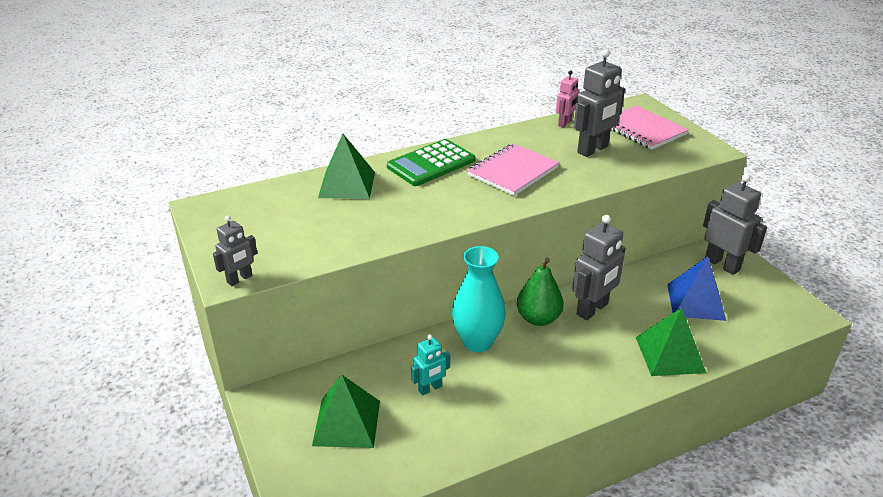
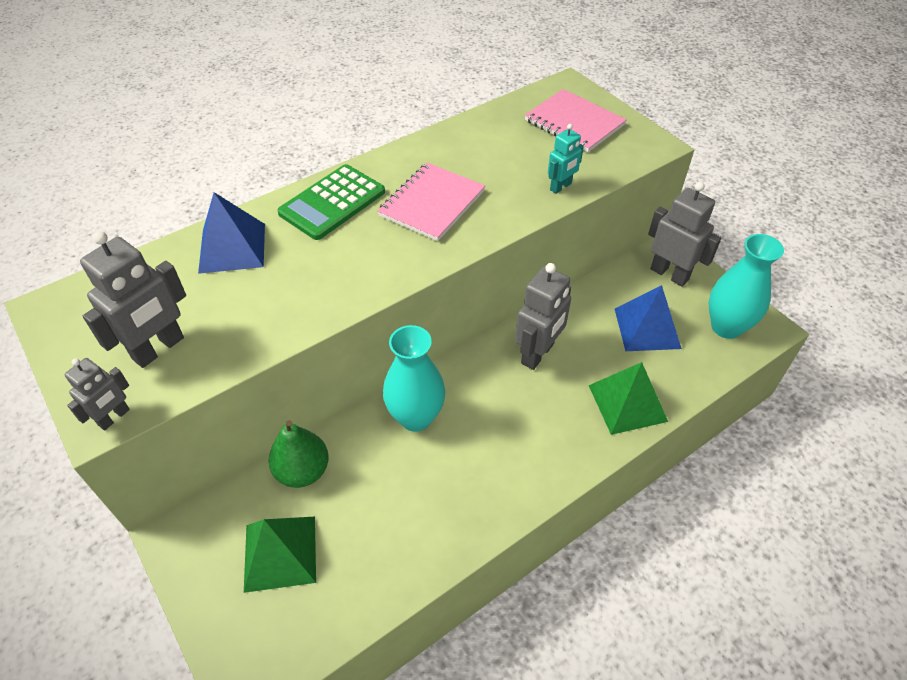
camera: 10 degrees left, 15 degrees up
(347, 184) = (232, 247): green pyramid -> blue pyramid
(430, 388) = (370, 490): turquoise robot -> turquoise robot (561, 187)
(538, 318) = (480, 375): green pear -> green pear (302, 471)
(565, 123) = (484, 123): pink robot -> none
(593, 150) = (521, 159): grey robot -> grey robot (159, 349)
(771, 309) = (726, 327): none -> turquoise vase

